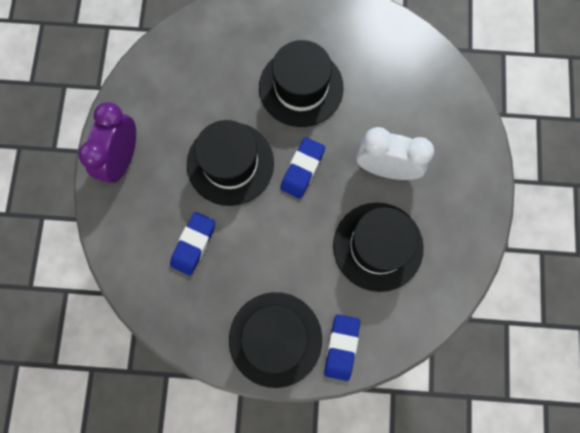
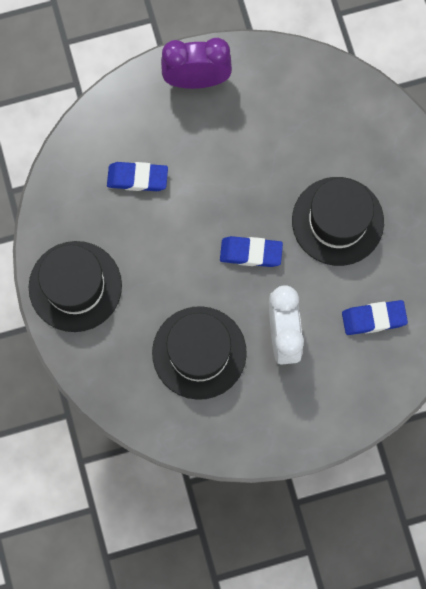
camera: 70 degrees right, 0 degrees up
(230, 163) = (230, 182): black hat -> none
(341, 347) = (89, 350): blue eraser -> blue eraser (373, 319)

